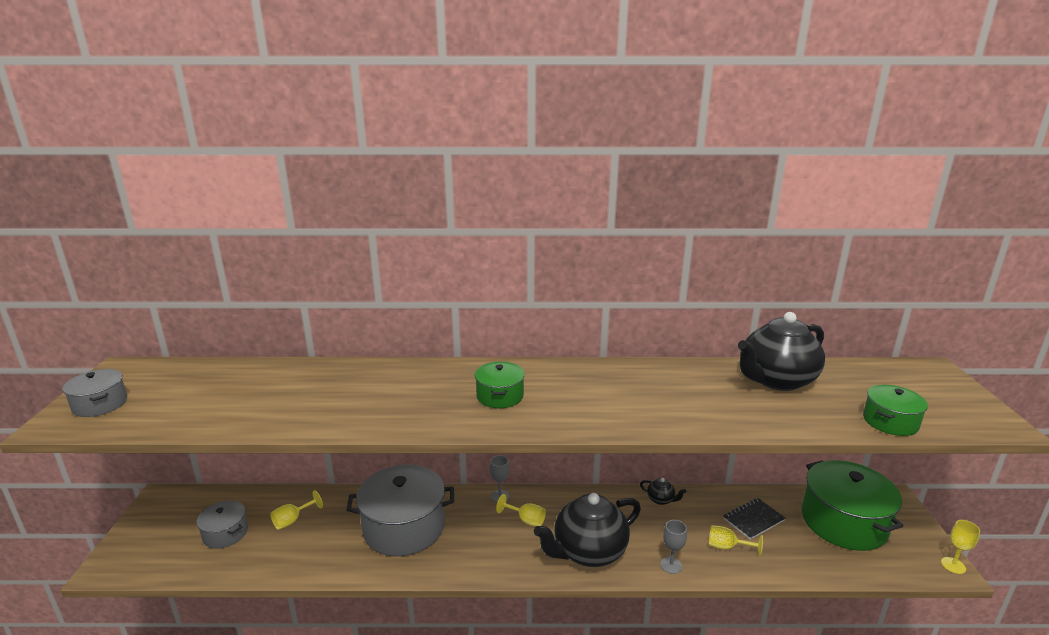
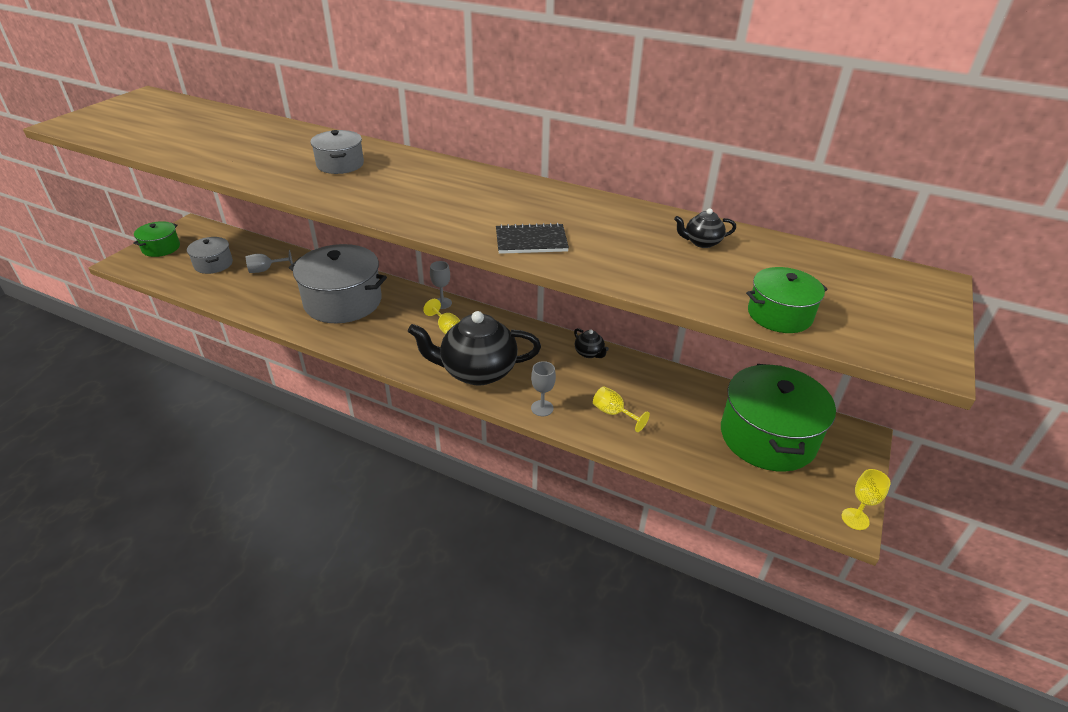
camera: 25 degrees right, 15 degrees up
(100, 404) = (105, 117): grey pot -> grey pot (340, 164)
(292, 520) = (266, 270): yellow goblet -> grey goblet
(500, 396) = (400, 185): green pot -> green pot (161, 248)
(753, 519) = (667, 401): black notebook -> black notebook (531, 241)
(776, 380) = (701, 242): black teapot -> black teapot, size x0.41

